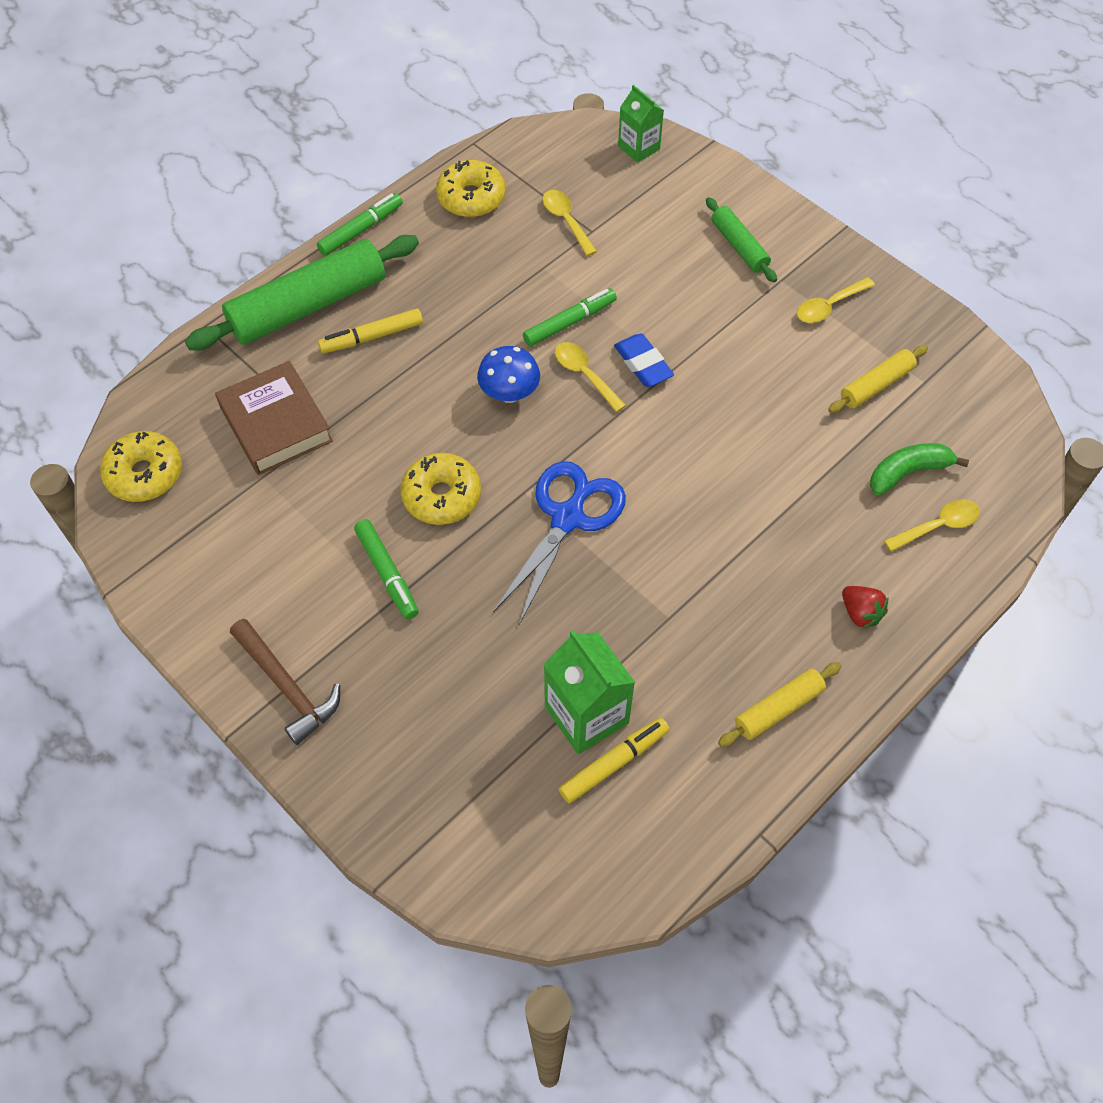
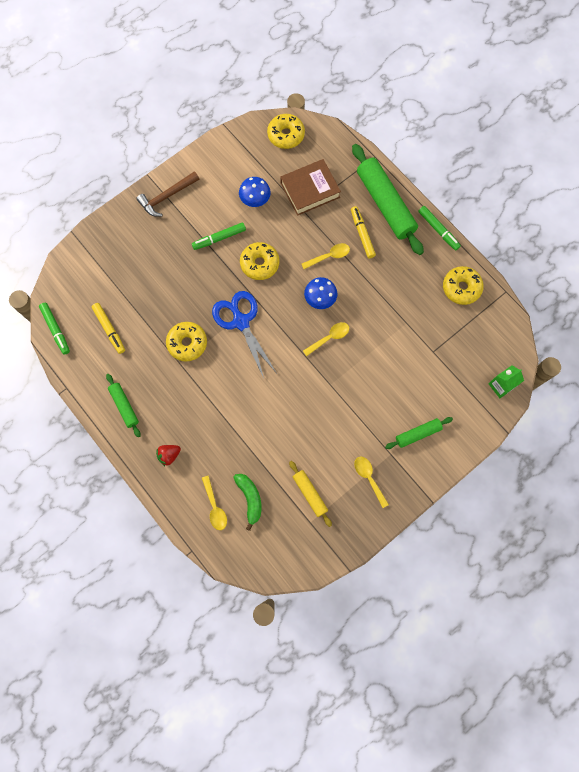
camera: 95 degrees right, 15 degrees up
(297, 516) = (255, 200): none -> blue mushroom
(566, 221) = (441, 338): yellow spoon -> yellow spoon (329, 256)
(568, 517) = (241, 321): blue scissors -> blue scissors turned 150 degrees counterclockwise
(569, 322) = (366, 333): green marker -> green marker (56, 330)
(586, 715) = (134, 320): green carton -> none
(626, 607) = (187, 343): none -> yellow donut
(643, 364) = (334, 369): blue eraser -> none
(778, 708) = (124, 406): yellow rolling pin -> green rolling pin

